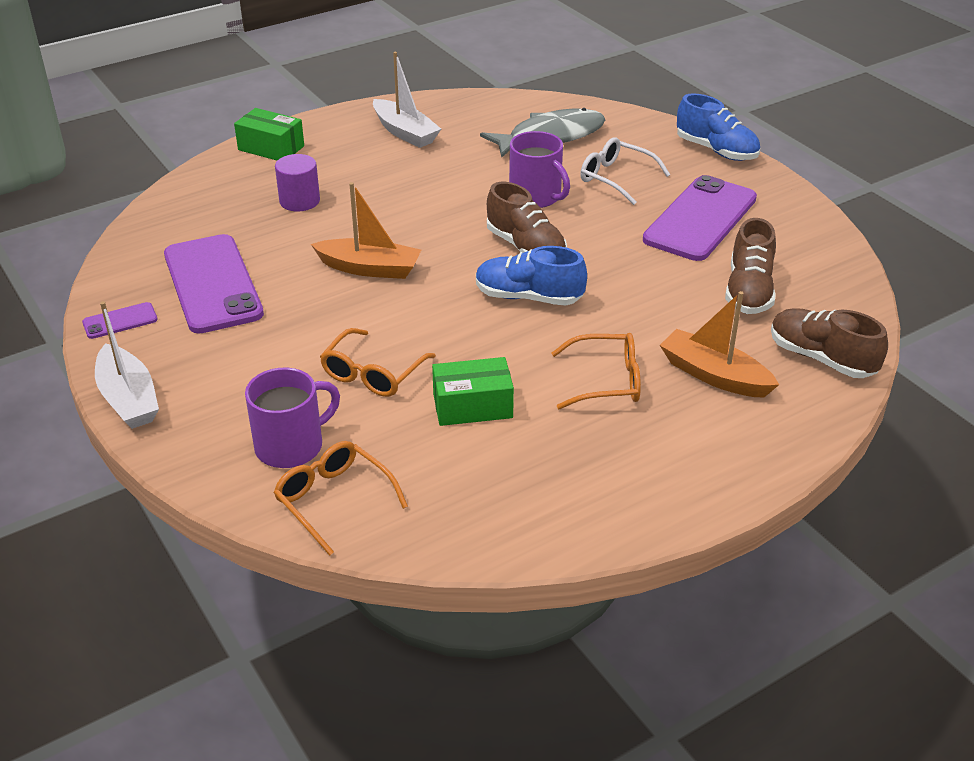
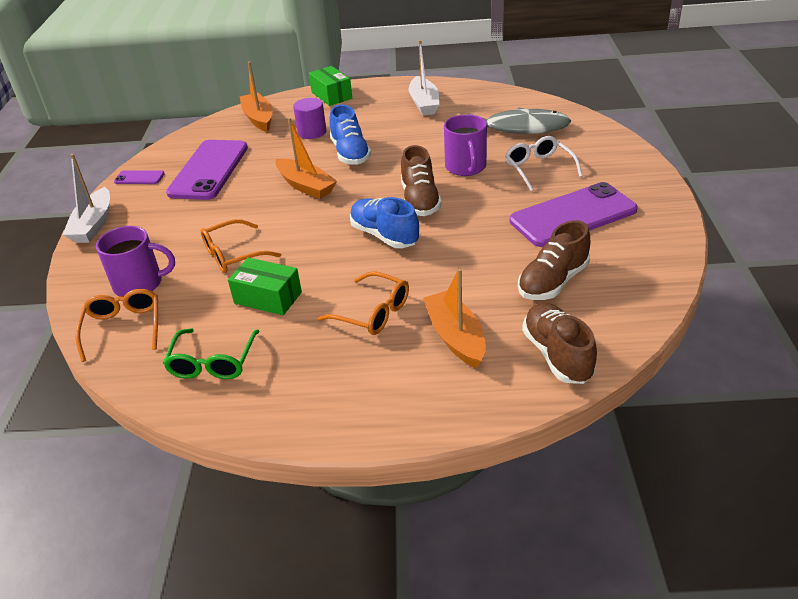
camera: 35 degrees right, 0 degrees up
(203, 201) = (258, 118): none -> orange boat
(490, 494) = (213, 362): none -> green glasses
(716, 150) = (642, 167): blue shoe -> blue shoe (350, 153)

